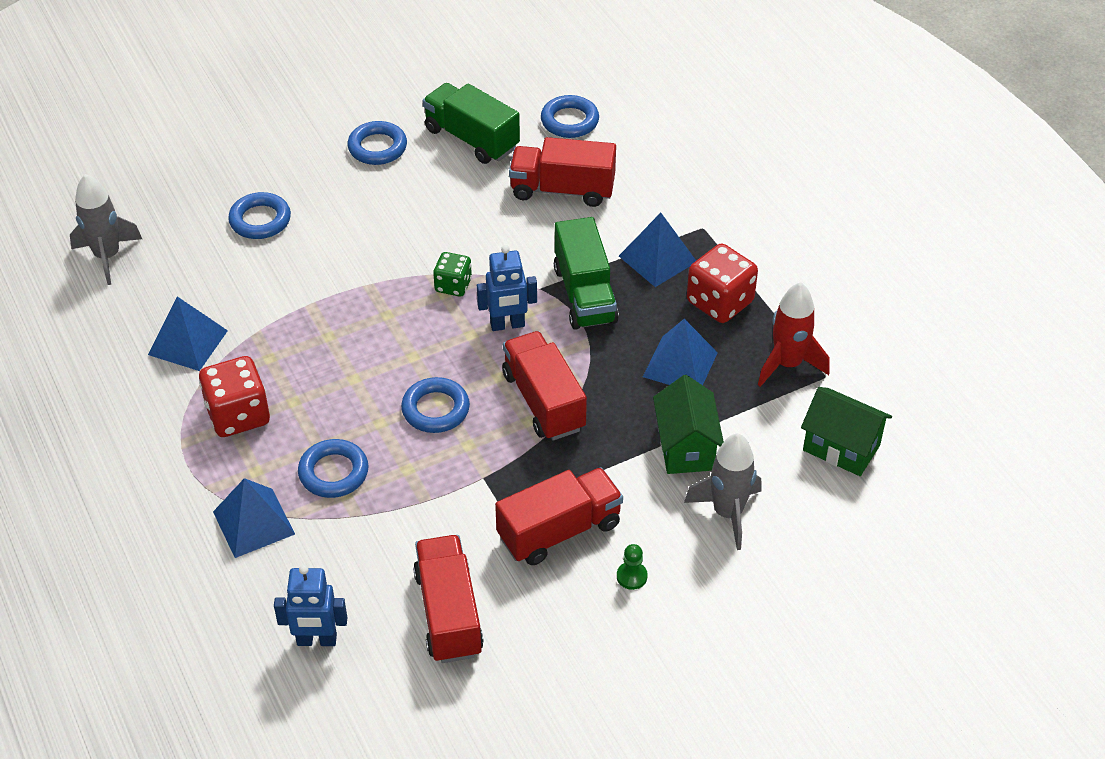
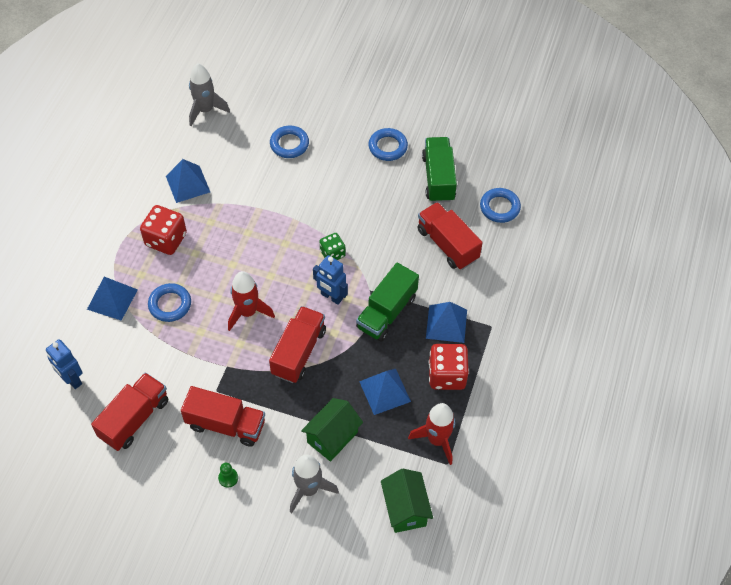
camera: 45 degrees right, 10 degrees up
(435, 409) = (248, 312): blue ring -> red rocket

